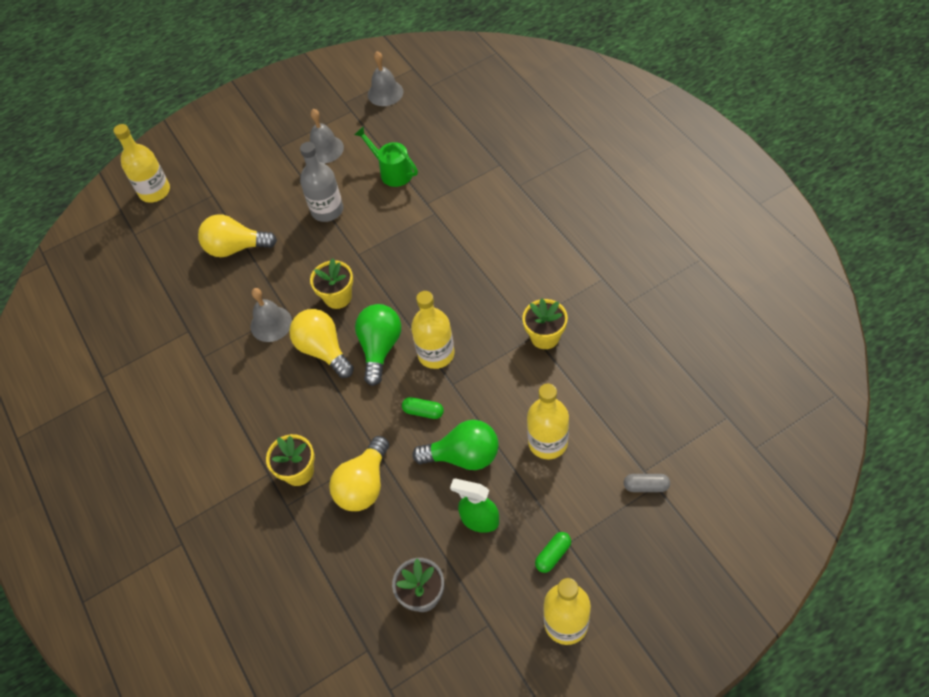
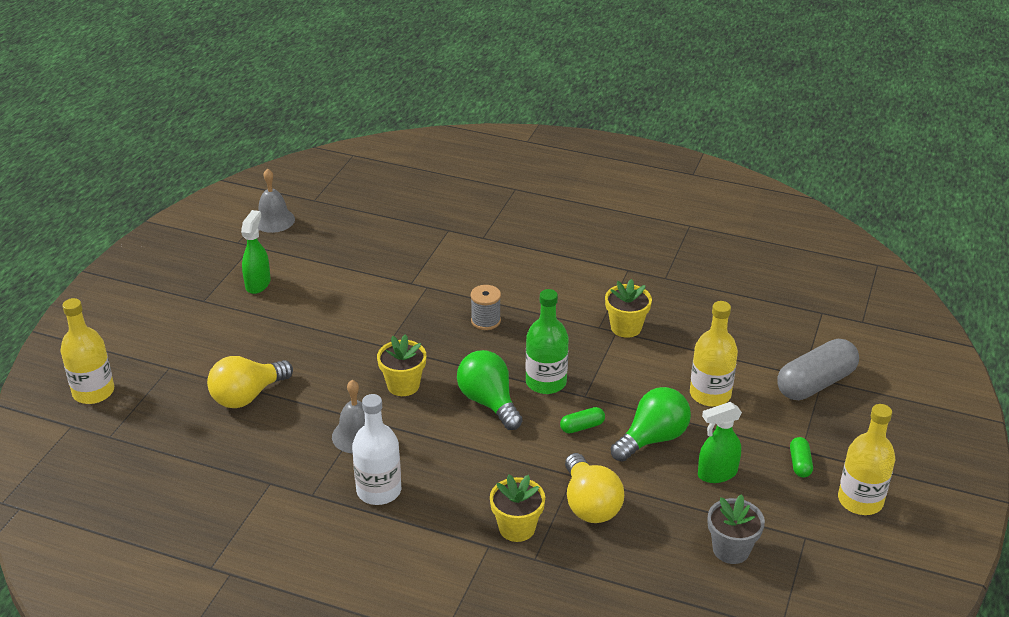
camera: 45 degrees left, 20 degrees down
(243, 380) = (379, 490): none -> white bottle
(323, 350) = (435, 429): yellow light bulb -> none
(325, 149) = (258, 284): grey bell -> green spray bottle
(327, 210) = (315, 327): grey bottle -> none
(392, 171) = (349, 273): green watering can -> none
(436, 354) = (546, 382): yellow bottle -> green bottle
(446, 270) = (485, 321): none -> grey spool
(646, 486) = (815, 383): grey capsule -> grey capsule, size x2.14

